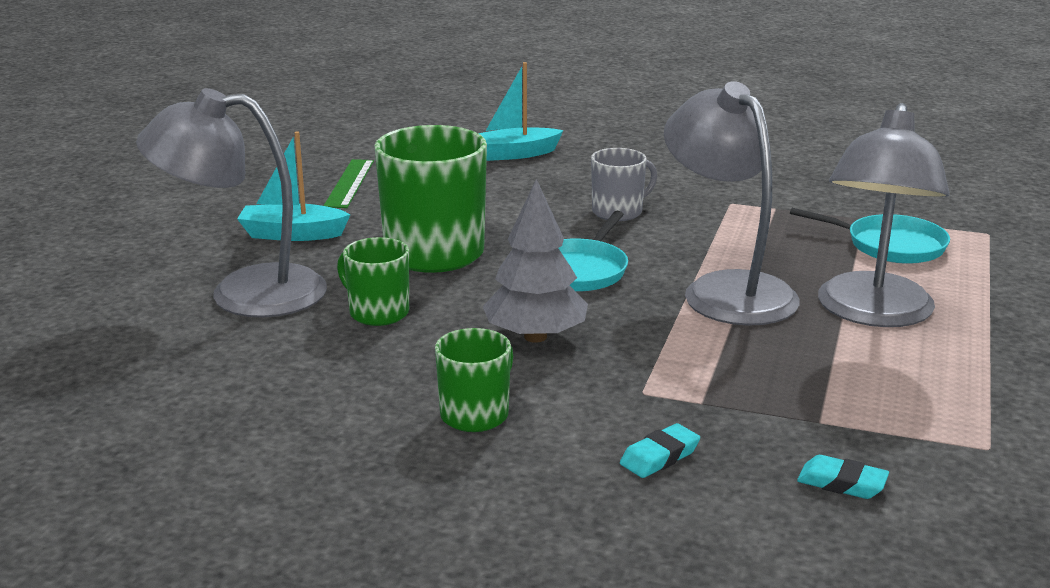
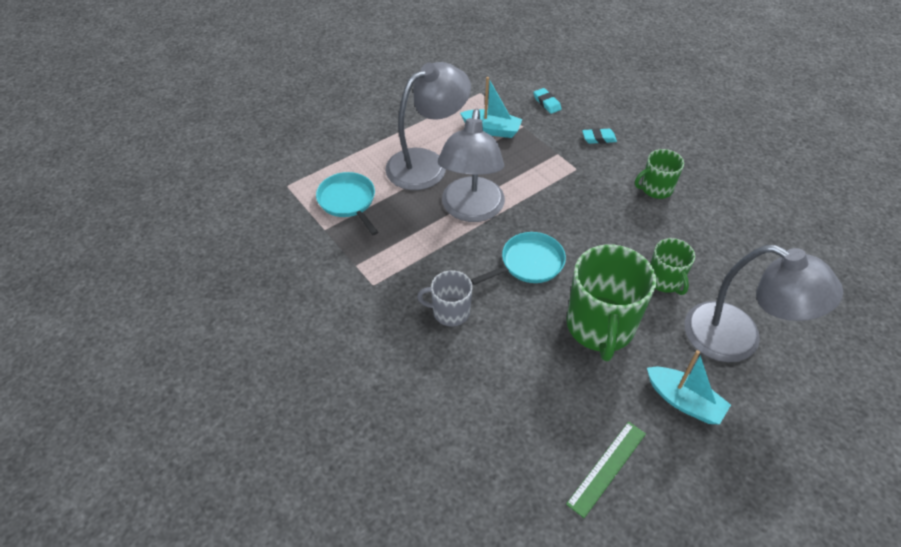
camera: 145 degrees left, 25 degrees up
(514, 154) = (443, 446): turquoise boat -> turquoise boat (492, 130)
(535, 337) = (595, 222): grey tree -> none

